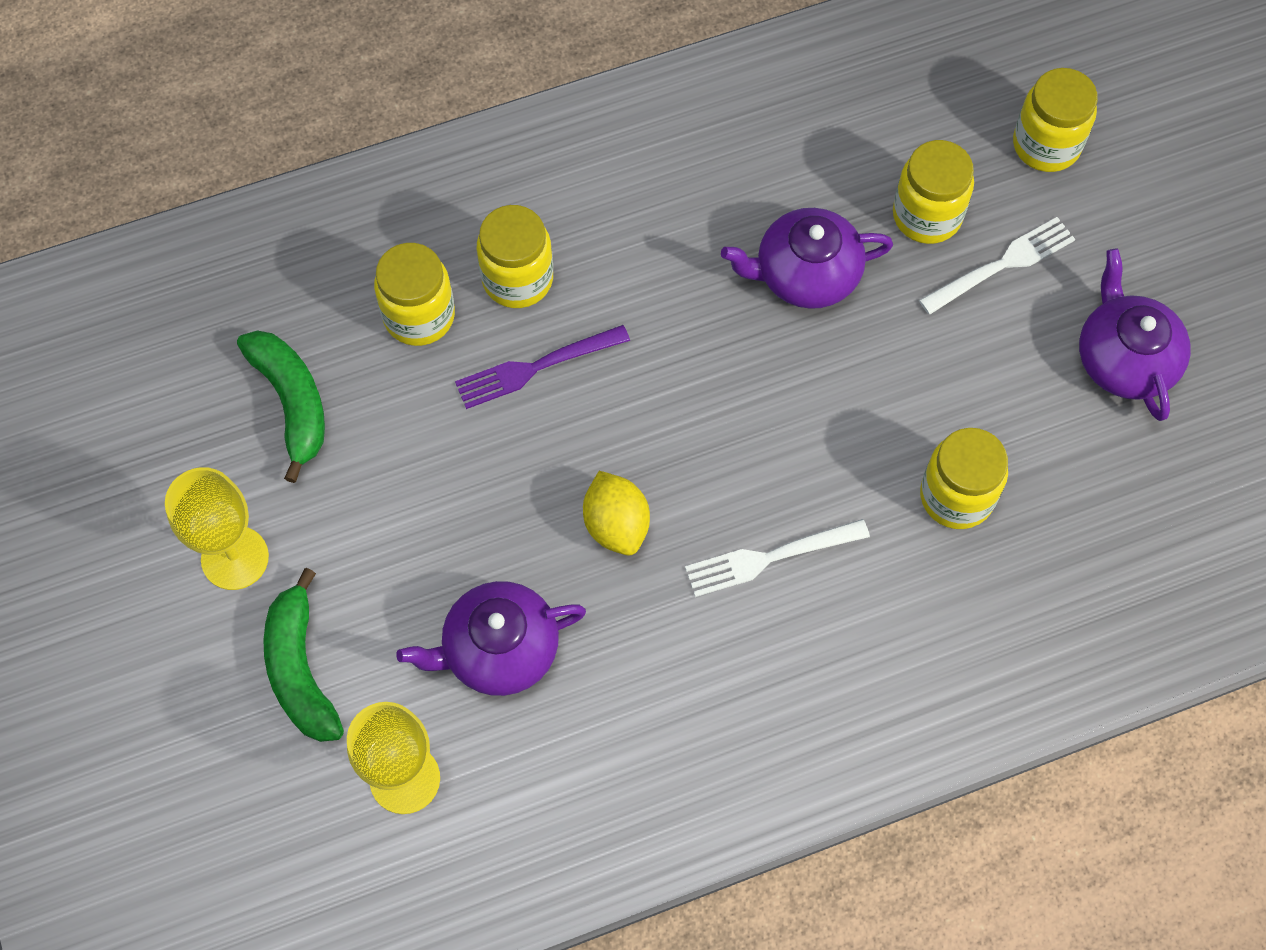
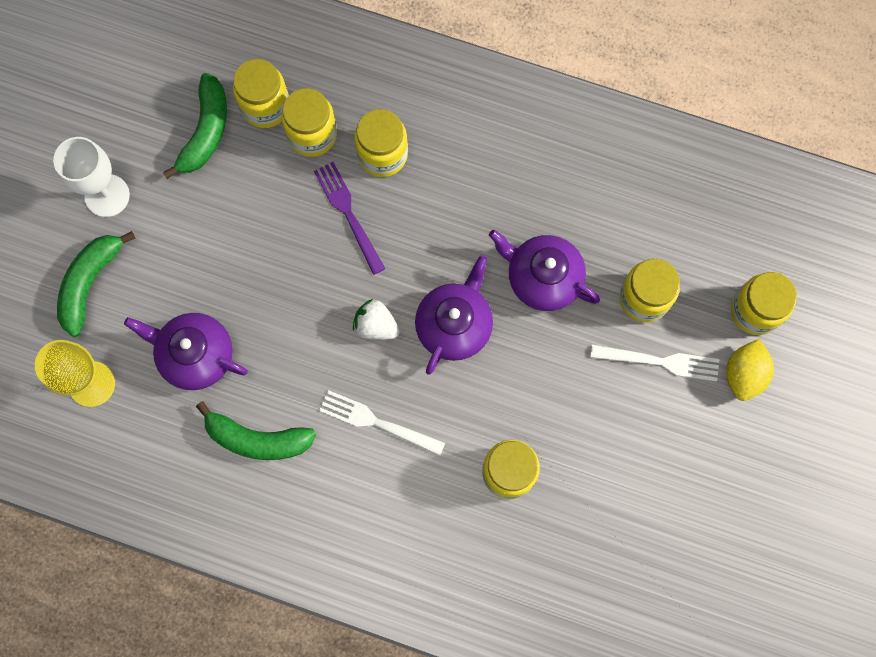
camera: 40 degrees right, 10 degrees up
(235, 558) = (107, 195): yellow goblet -> white goblet
(338, 326) = (265, 106): none -> yellow jar
(536, 367) = (348, 214): purple fork -> purple fork turned 45 degrees clockwise
(616, 525) = (313, 337): yellow lemon -> yellow lemon (744, 374)
(654, 683) = (257, 439): none -> green banana
(674, 459) = (376, 325): none -> white strawberry
(1124, 359) = (678, 473): purple teapot -> purple teapot (454, 325)

